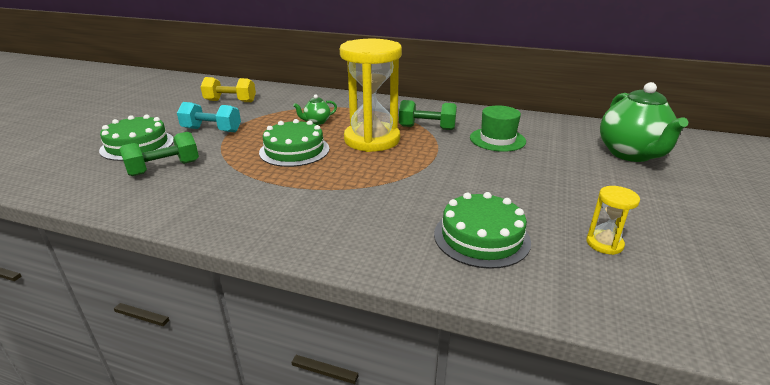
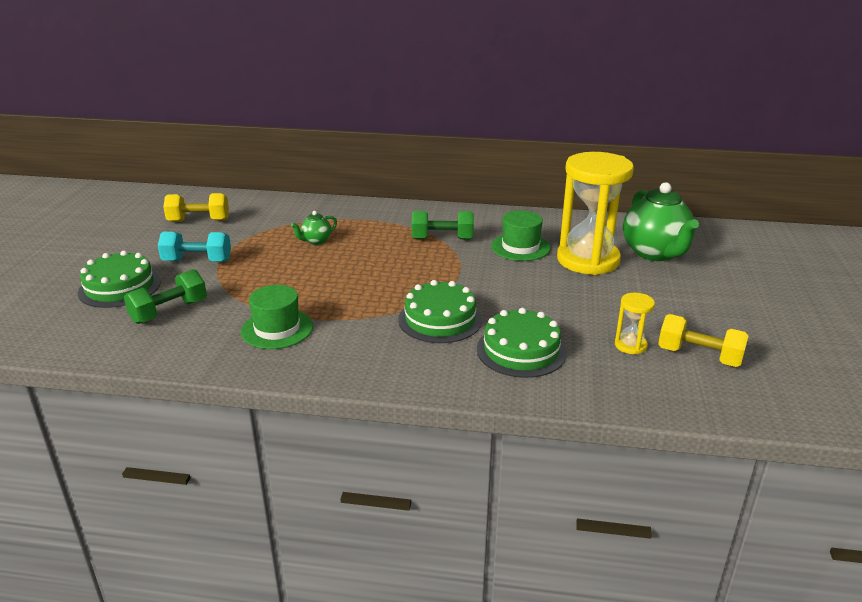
camera: 10 degrees left, 0 degrees up
(248, 192) = (277, 329): none -> green hat
(294, 150) = (305, 278): green cake -> green cake (440, 319)
(372, 140) = (386, 258): yellow hourglass -> yellow hourglass (588, 260)
(687, 265) = (699, 356): none -> yellow dumbbell

